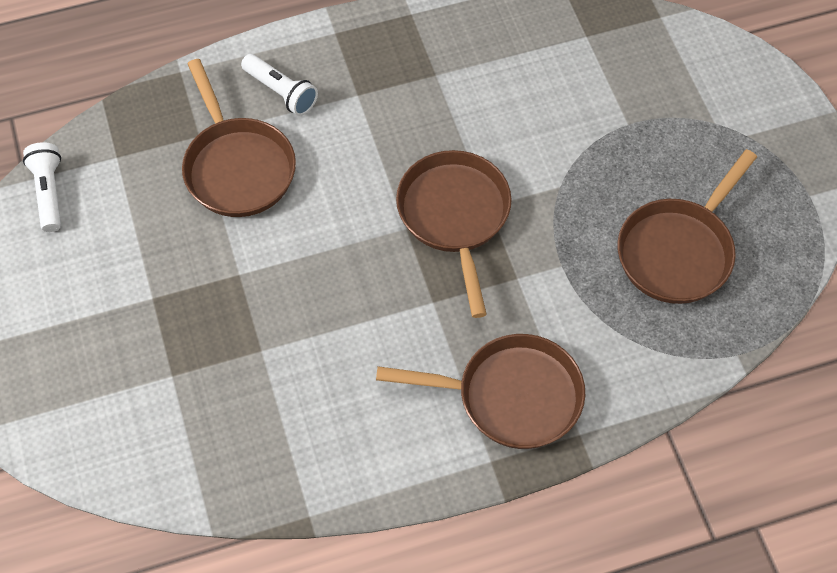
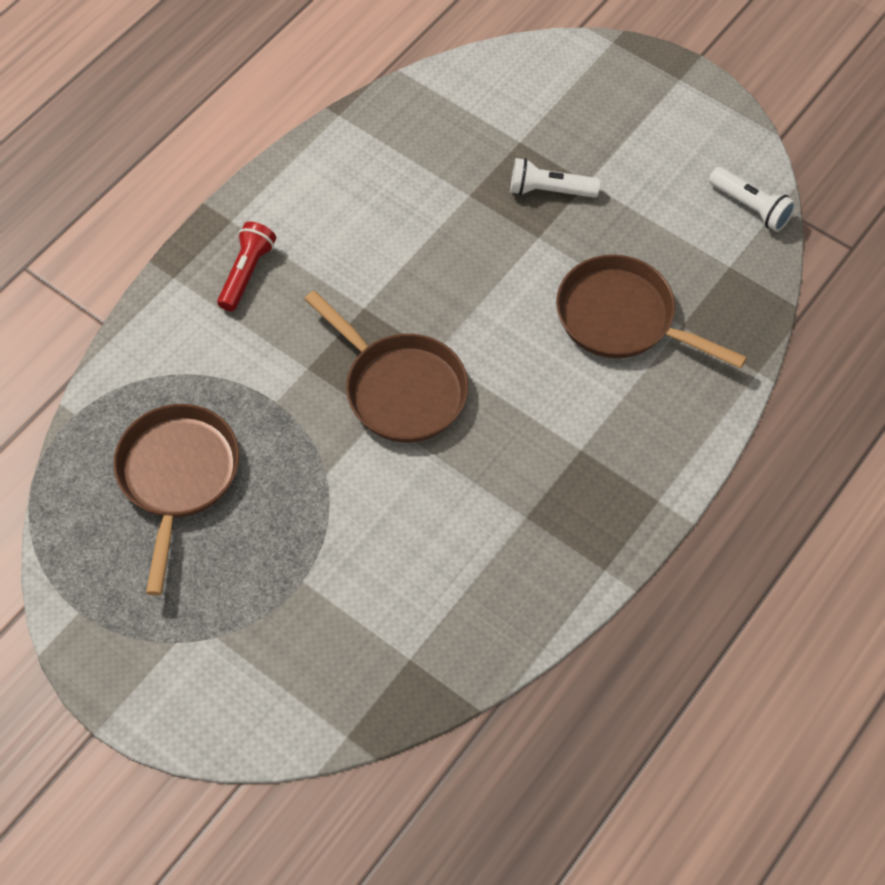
camera: 145 degrees right, 0 degrees up
(281, 92) = (651, 408): white flashlight -> white flashlight (549, 190)
(511, 396) = (247, 273): brown pan -> red flashlight

